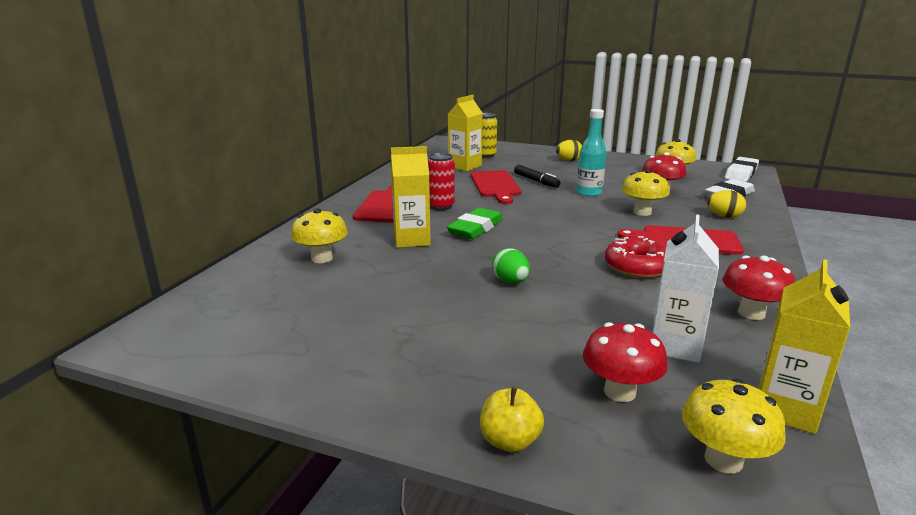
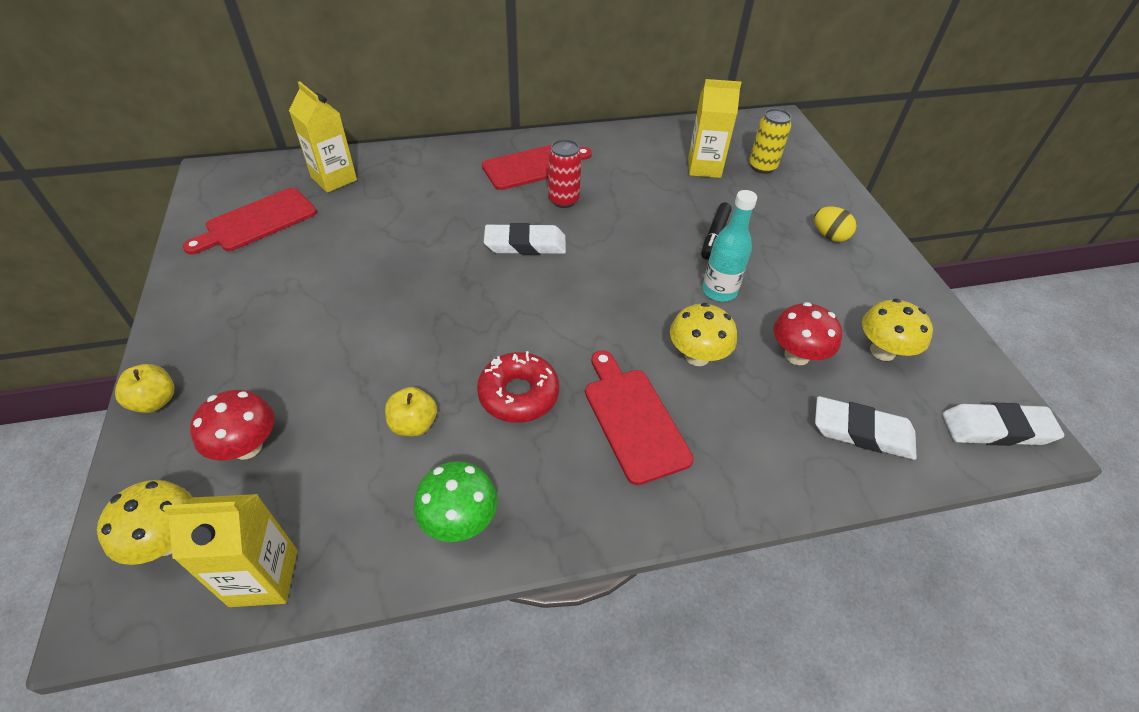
camera: 55 degrees right, 25 degrees up
(322, 258) = (388, 187): yellow mushroom -> none
(412, 240) = (464, 217): yellow carton -> yellow carton (334, 179)
(475, 228) = (525, 244): green eraser -> white eraser
(495, 185) = (665, 212): red cutting board -> red cutting board (257, 222)
(510, 282) = (416, 312): green egg -> none
(643, 309) = (414, 424): none -> yellow apple
(675, 346) = (349, 467): white carton -> none
(724, 216) = (761, 442): yellow egg -> none
(751, 313) = (460, 520): red mushroom -> green mushroom

